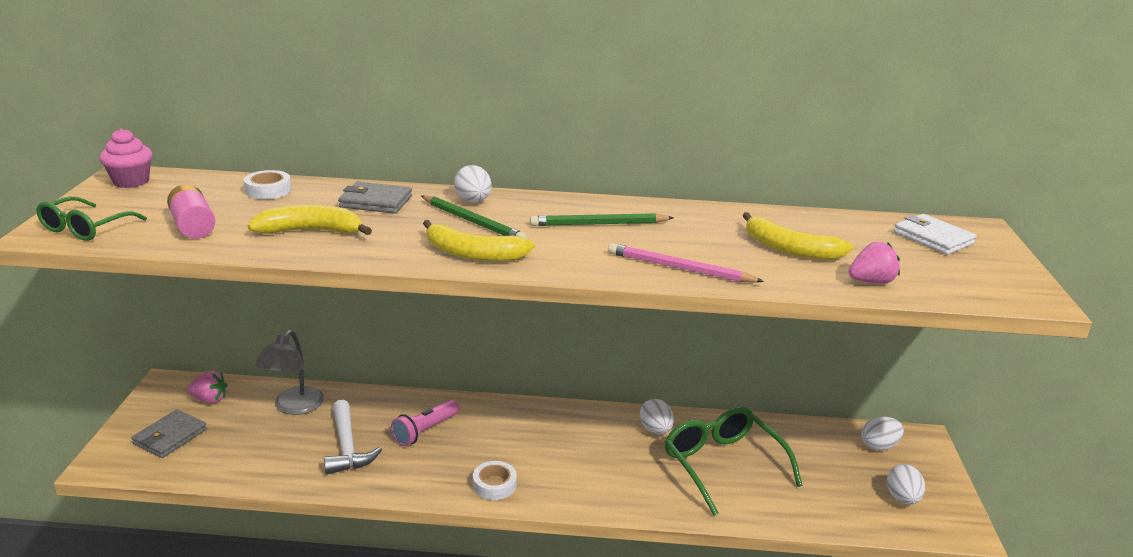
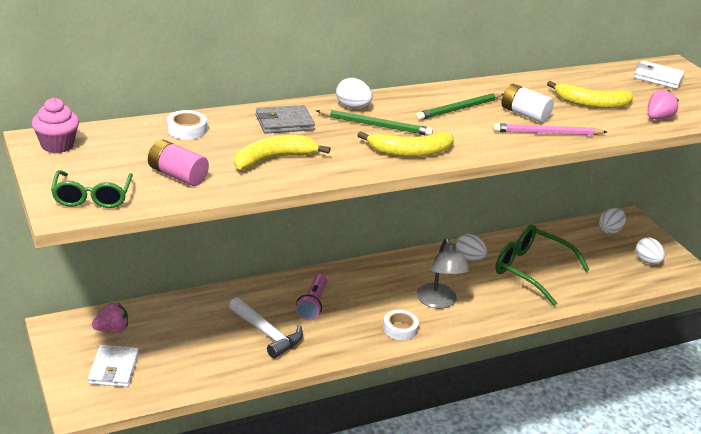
camera: 30 degrees left, 5 degrees up
(170, 437) = (114, 368): grey wallet -> white wallet
(293, 407) = (191, 315): grey lamp -> grey lamp (439, 302)
(677, 244) = (524, 114): none -> white battery

